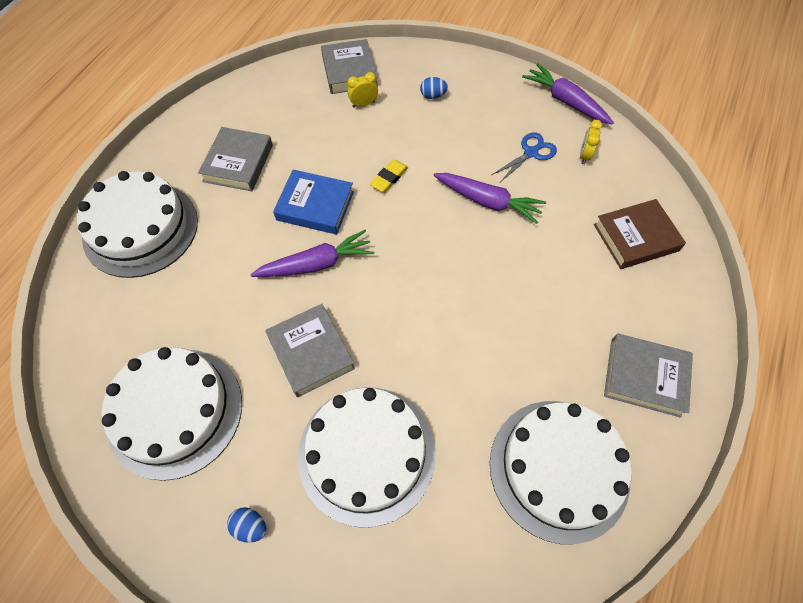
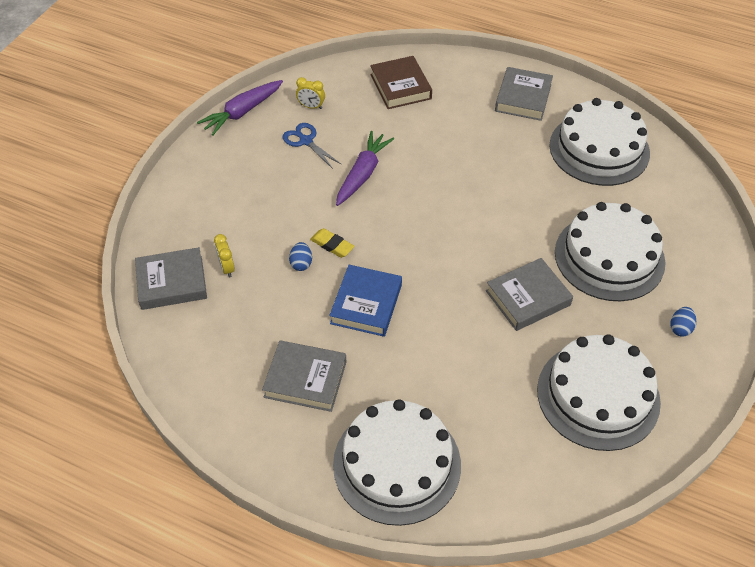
camera: 90 degrees left, 10 degrees down
(316, 264) = (436, 299): purple carrot -> none
(433, 96) = (222, 209): blue egg -> blue egg (301, 263)

